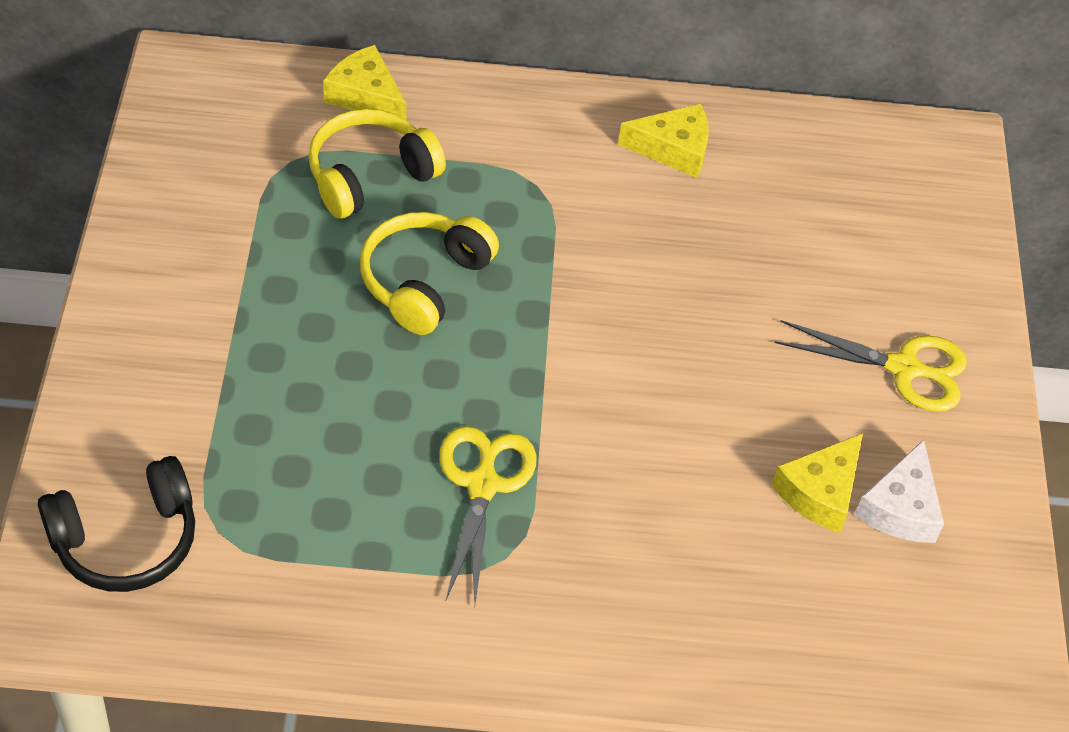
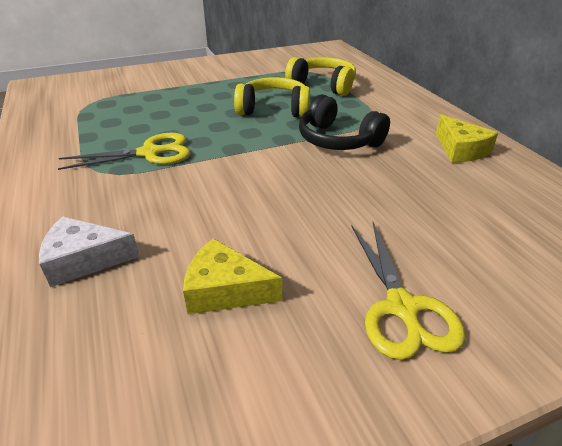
camera: 70 degrees right, 15 degrees down
(126, 540) = (77, 89): black headphones -> black headphones (338, 140)
(365, 96) = (367, 75): yellow cheese -> none
(900, 508) = (239, 351): white cheese -> white cheese (84, 260)

